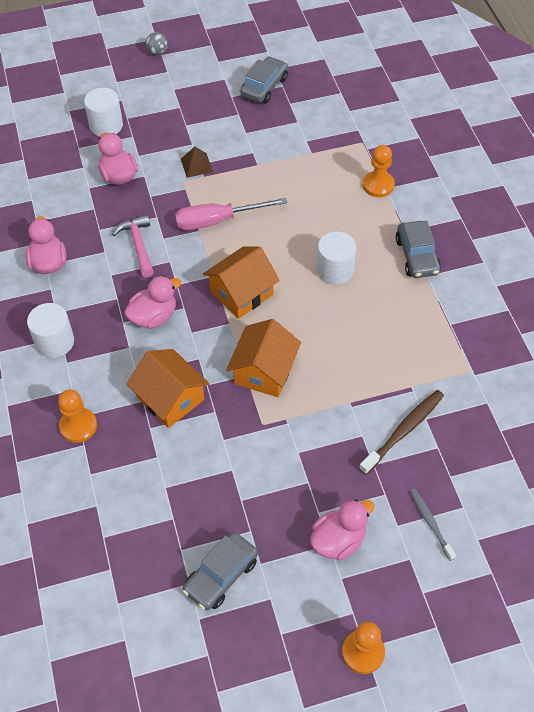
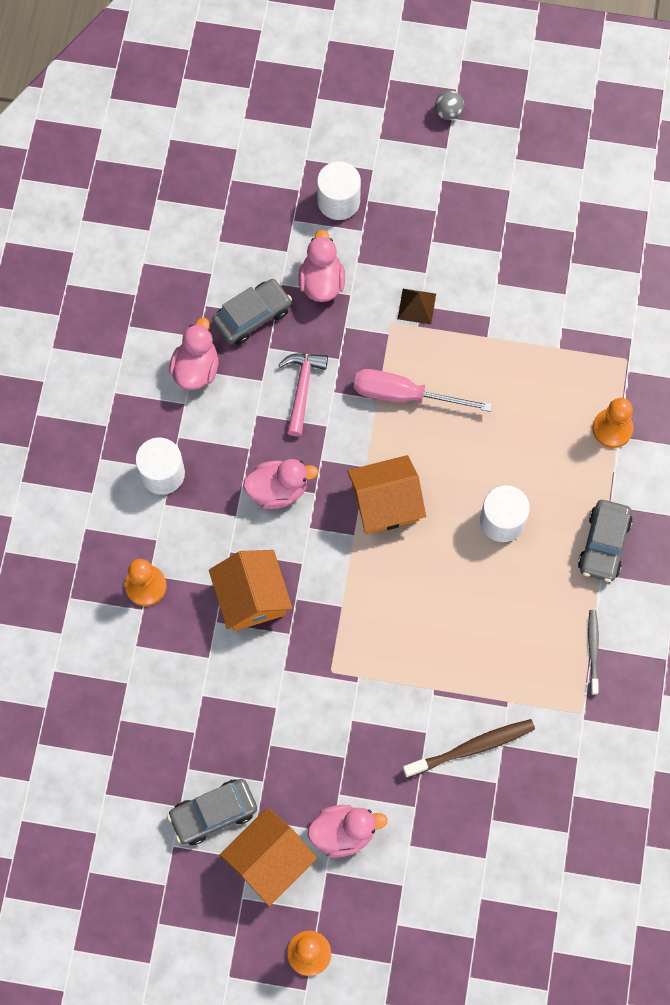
camera: 25 degrees right, 15 degrees up
(264, 87) = (552, 224): grey car -> grey car (252, 316)
(264, 371) = (363, 610): orange house -> orange house (269, 860)
(430, 523) = (443, 859): grey toothbrush -> grey toothbrush (593, 650)

